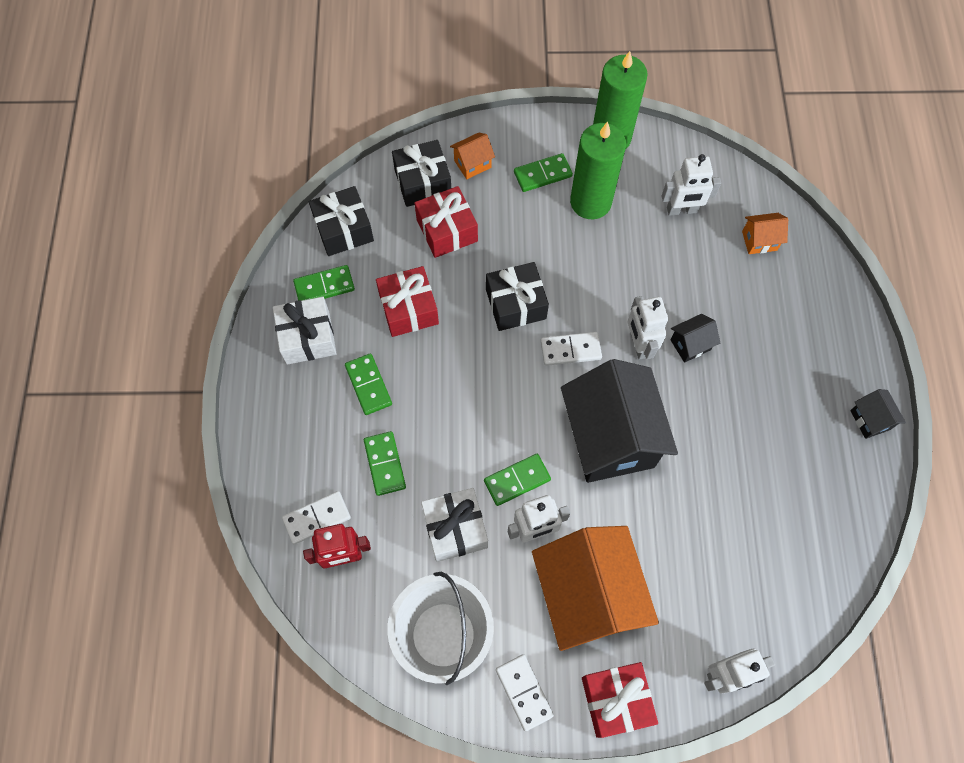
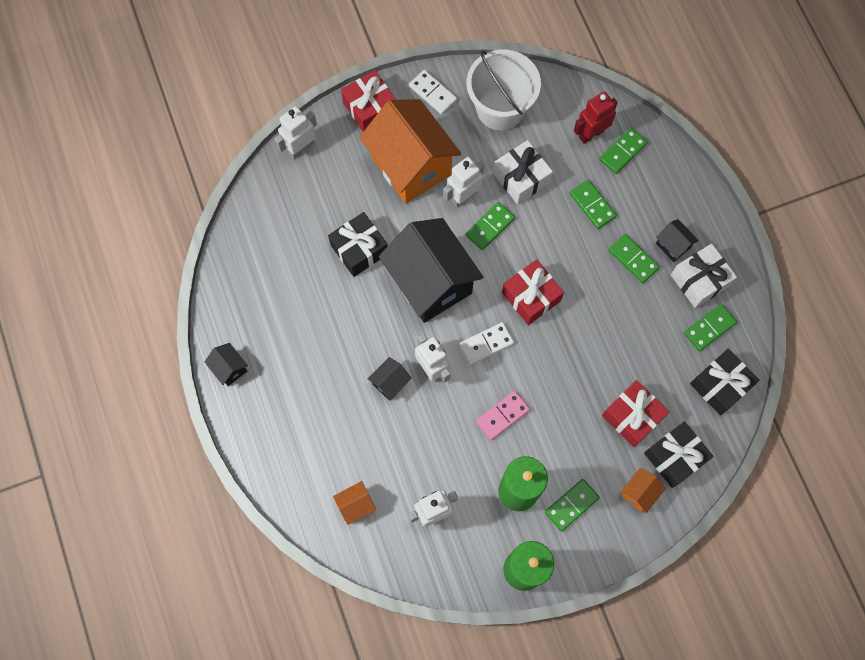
camera: 160 degrees right, 5 degrees up
(316, 385) = (673, 245): none -> black house
(317, 518) = (622, 152): white domino -> green domino
(408, 309) = (631, 333): red gift -> red gift (531, 297)
(516, 304) = (546, 368): black gift -> black gift (359, 249)
(580, 274) = (502, 415): none -> pink domino

